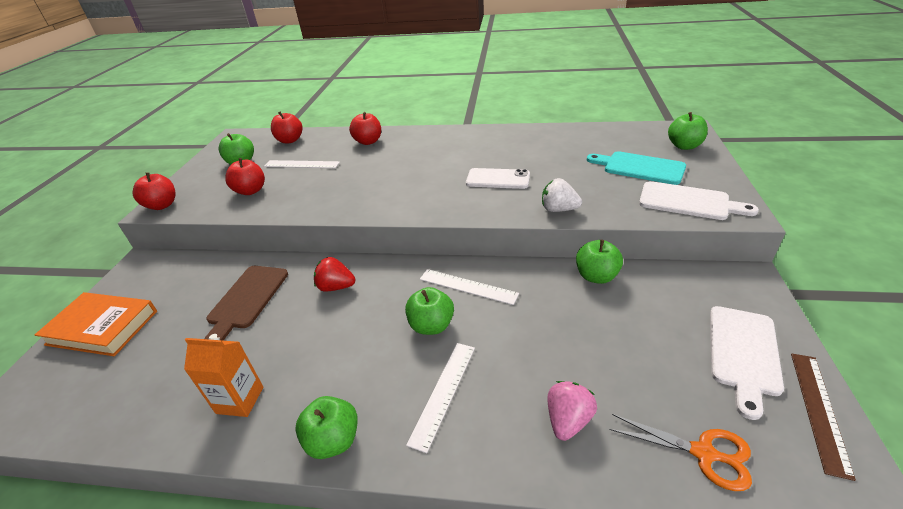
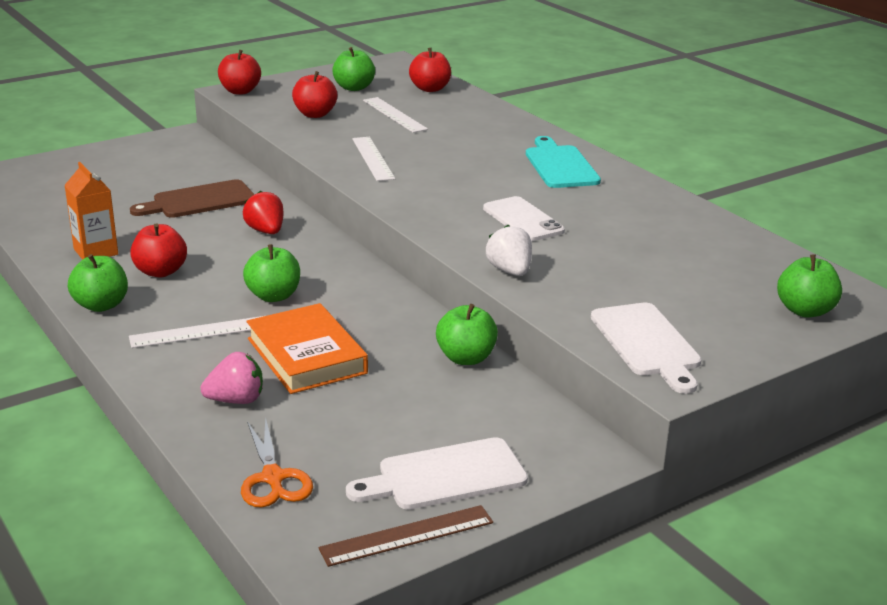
camera: 45 degrees right, 10 degrees down
(102, 328) = (99, 163): orange book -> orange book (306, 356)
(368, 141) = (492, 126): red apple -> red apple (160, 272)
(468, 286) = (352, 293): white ruler -> white ruler (373, 158)
(640, 168) = (688, 294): turquoise cutting board -> turquoise cutting board (560, 165)

